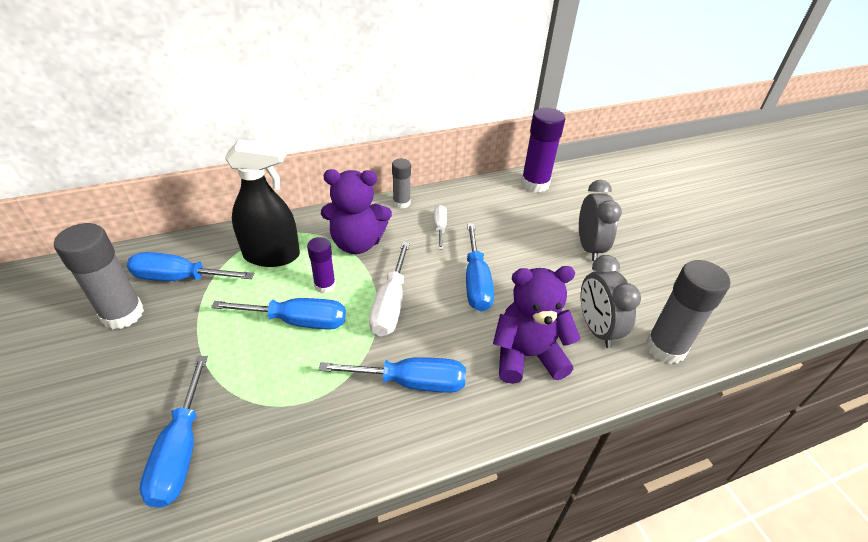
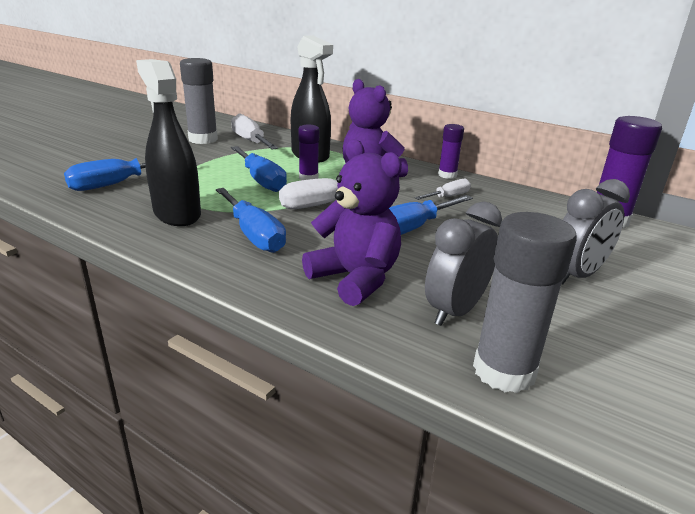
camera: 55 degrees right, 15 degrees down
(179, 278) = (250, 141): blue screwdriver -> white screwdriver
(319, 423) = (177, 214): none -> black spray bottle
(401, 203) = (447, 175): grey glue stick -> purple glue stick

